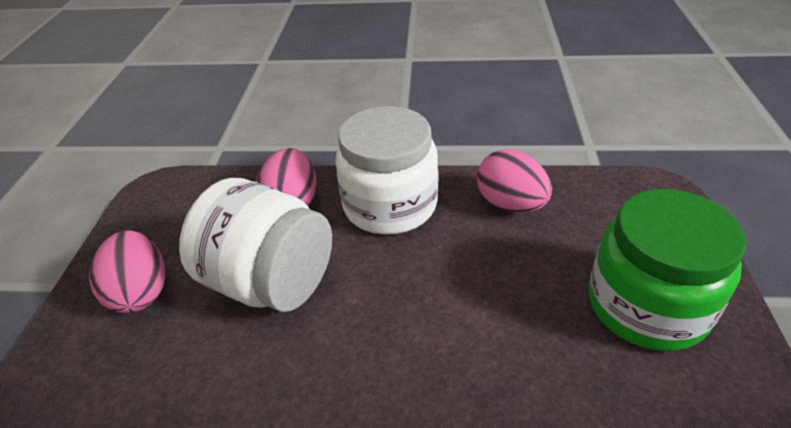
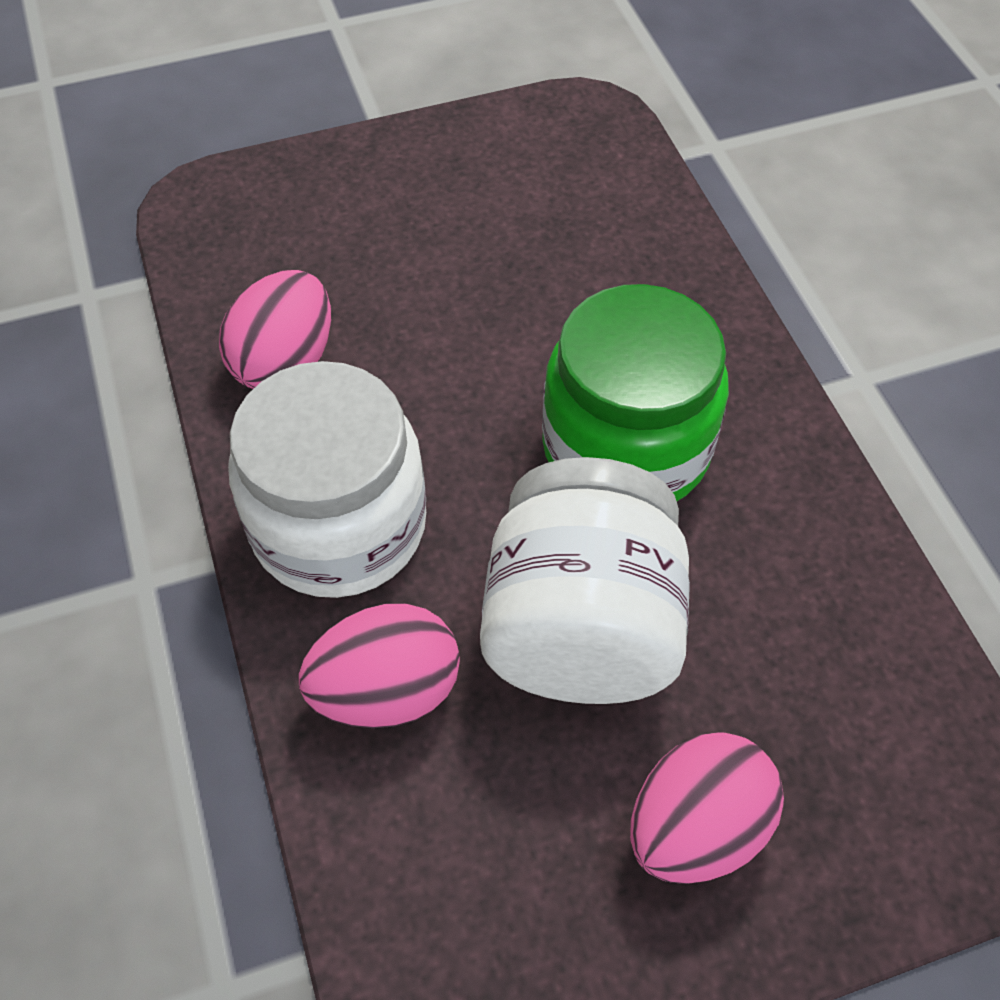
camera: 115 degrees left, 15 degrees up
(647, 305) = (433, 203): green jar -> green jar (626, 448)

